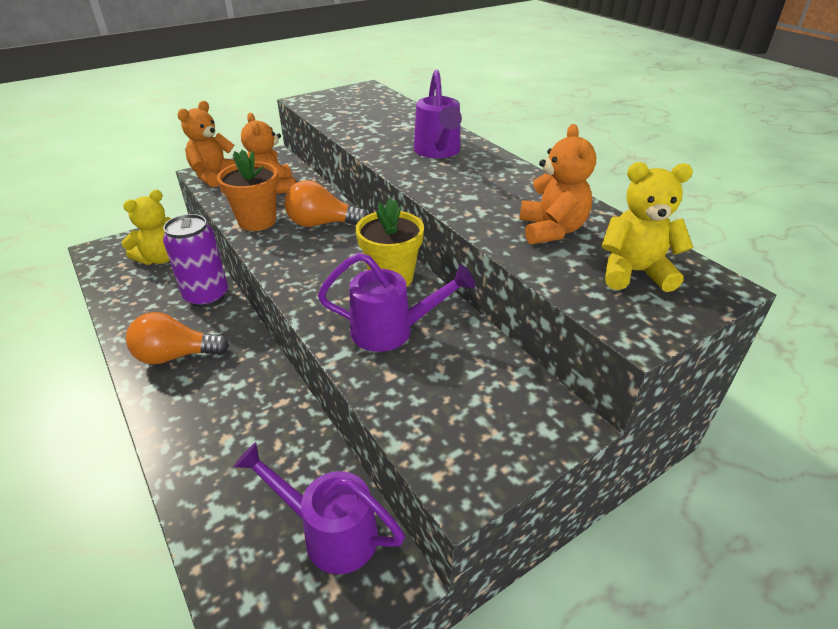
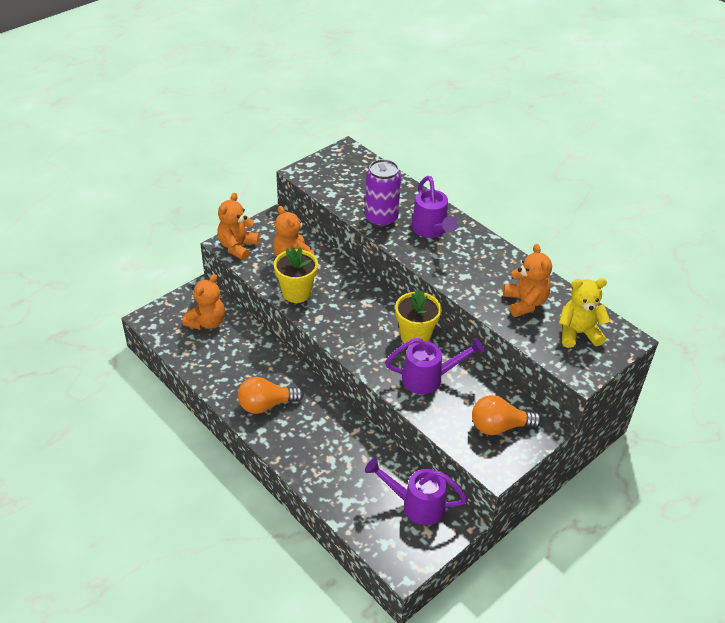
camera: 10 degrees left, 5 degrees up
(160, 258) = (207, 322): yellow teddy bear -> orange teddy bear
(207, 296) = (263, 354): purple can -> purple can (381, 219)
(257, 221) = (296, 293): orange flower pot -> yellow flower pot
(322, 224) = (347, 291): orange light bulb -> orange light bulb (499, 427)

